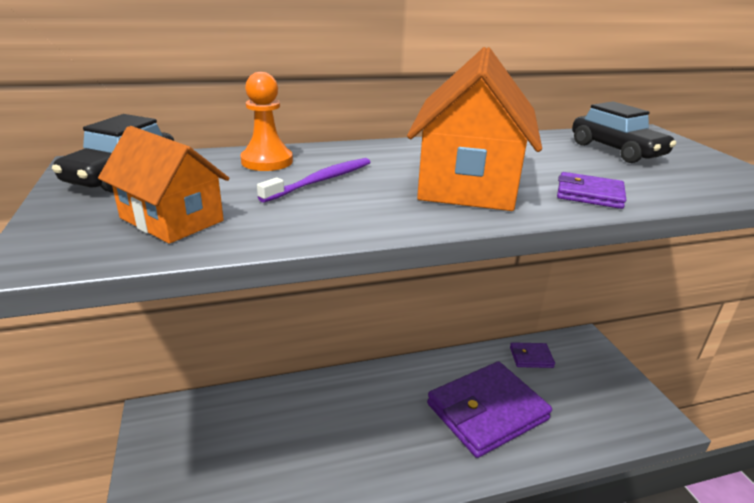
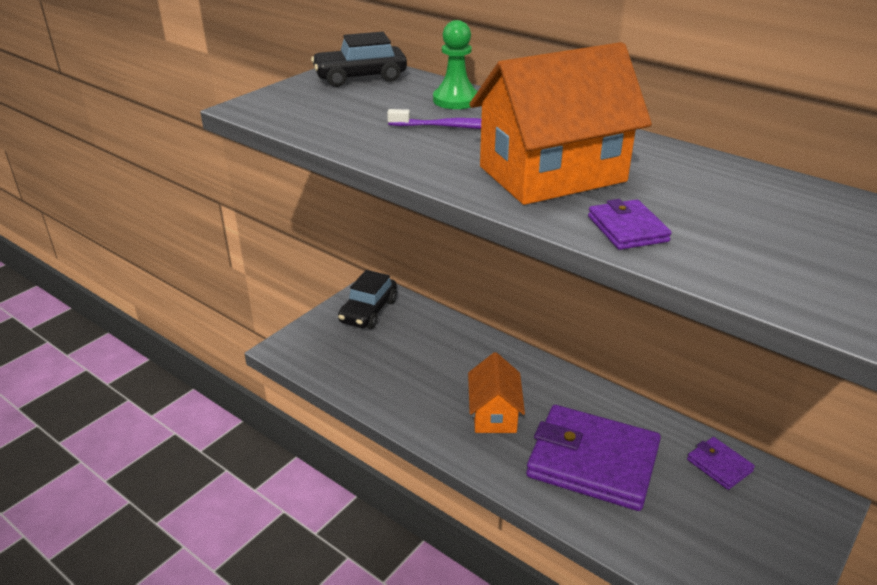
camera: 55 degrees right, 5 degrees up
(171, 219) = (327, 114): orange house -> orange house (494, 414)
(267, 161) = (455, 100): orange pawn -> green pawn
(616, 150) = (805, 220): black car -> black car (368, 311)

